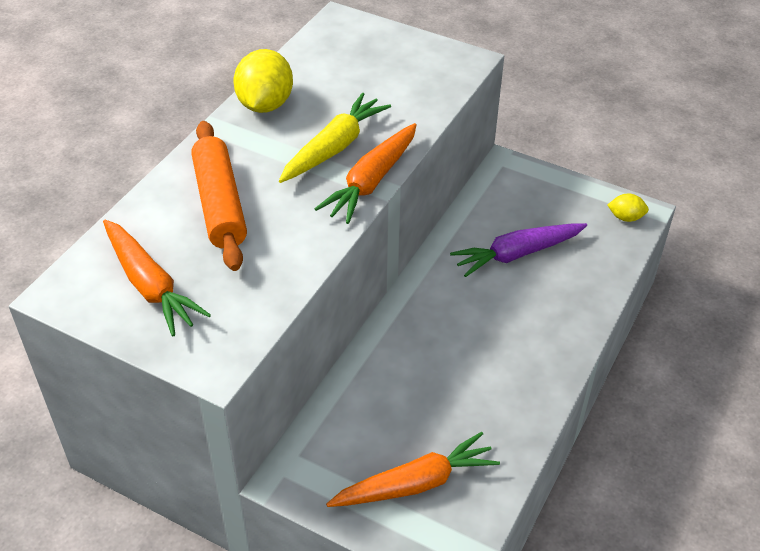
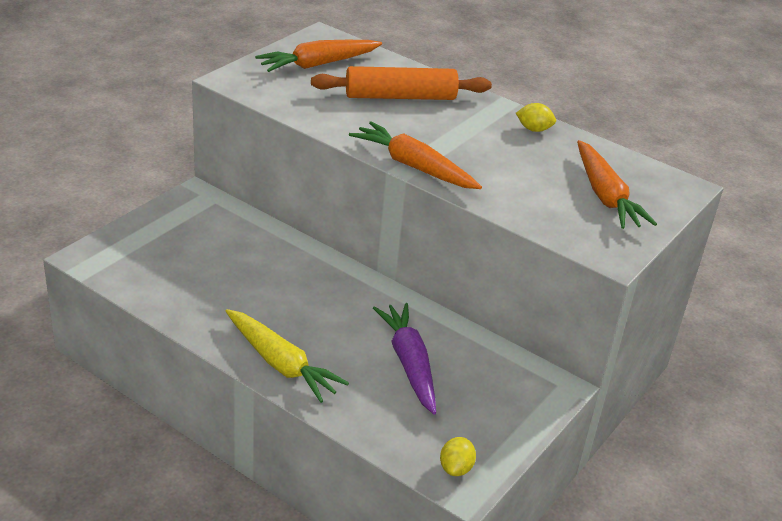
camera: 95 degrees right, 10 degrees down
(265, 104) = (534, 129): yellow lemon -> yellow lemon, size x0.52
(334, 147) = (466, 155): yellow carrot -> yellow carrot (281, 364)
(415, 483) = (162, 251): orange carrot -> orange carrot (605, 196)

